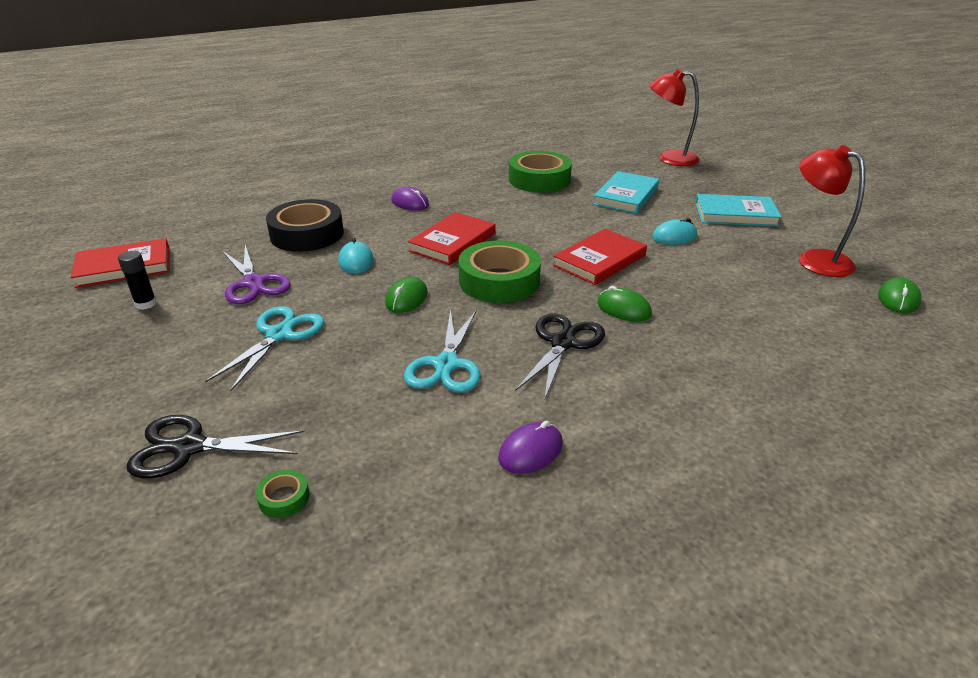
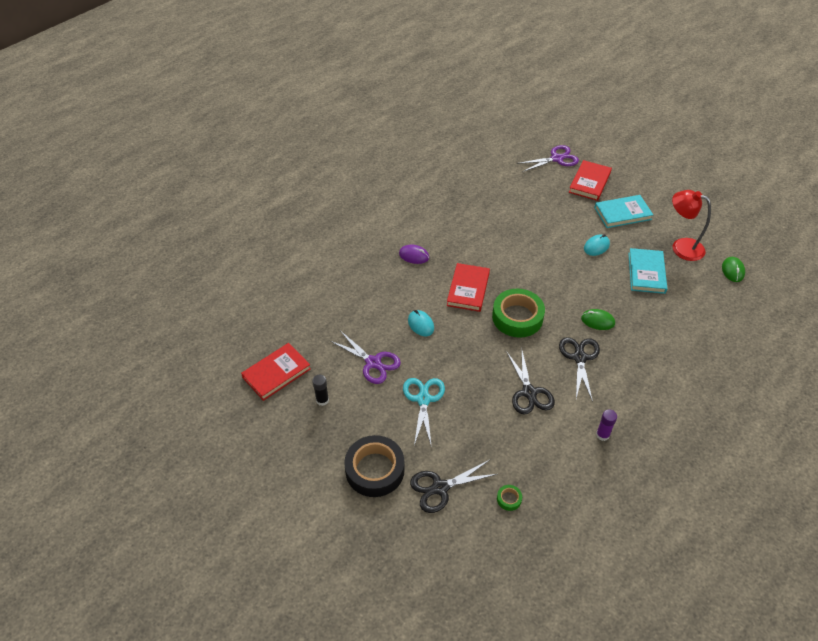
camera: 20 degrees left, 15 degrees up
(307, 234) = (369, 307): black tape -> black tape (375, 470)
(406, 298) = (474, 348): green mouse -> none
(446, 365) = (529, 392): turquoise scissors -> black scissors
(530, 451) = (602, 435): purple mouse -> purple glue stick
(539, 179) = (483, 206): green tape -> none
(599, 260) = (564, 282): red book -> red book (589, 182)
(626, 196) = (549, 211): turquoise book -> turquoise book (646, 273)
(669, 159) = (556, 159): red lamp -> purple scissors

